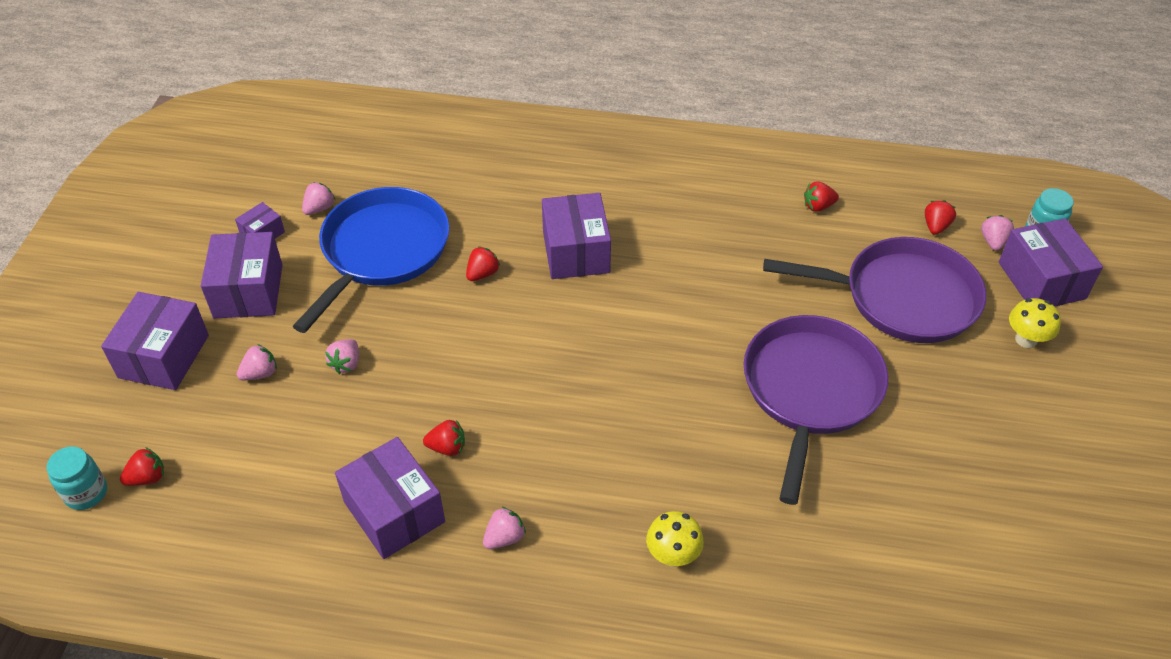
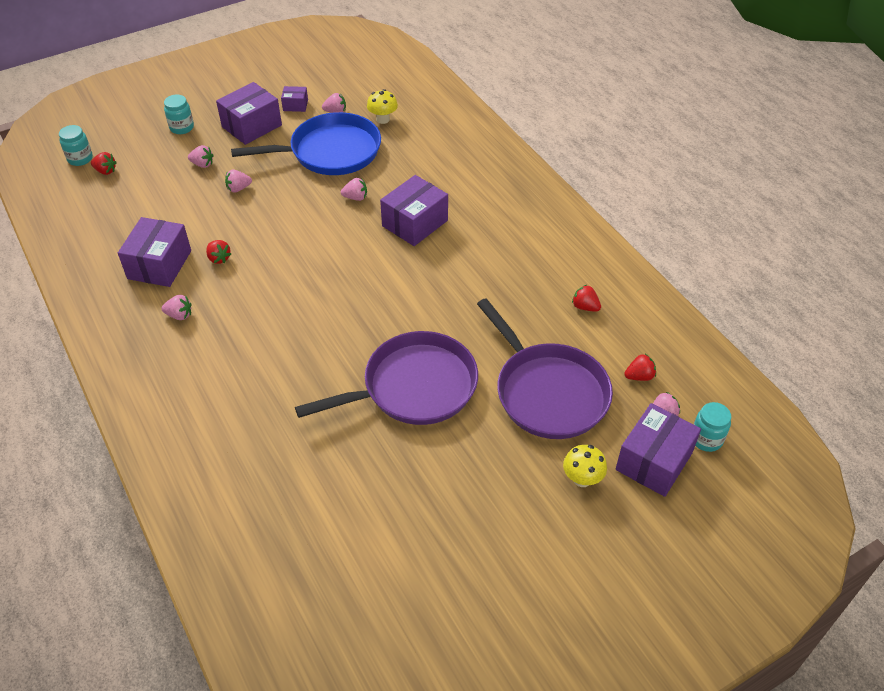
camera: 50 degrees right, 0 degrees up
(164, 356) = (182, 128): purple box -> turquoise jar
(482, 274) = (355, 197): red strawberry -> pink strawberry
(673, 555) = (227, 391): yellow mushroom -> yellow mushroom (383, 119)

